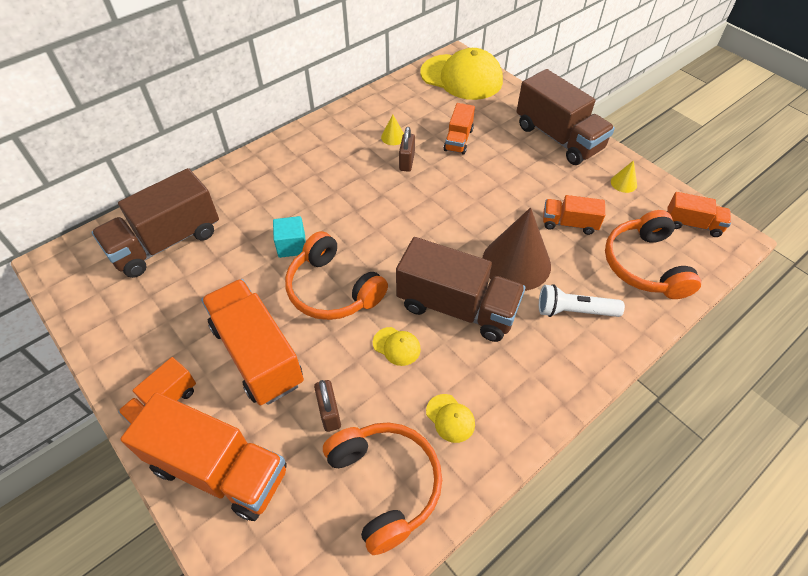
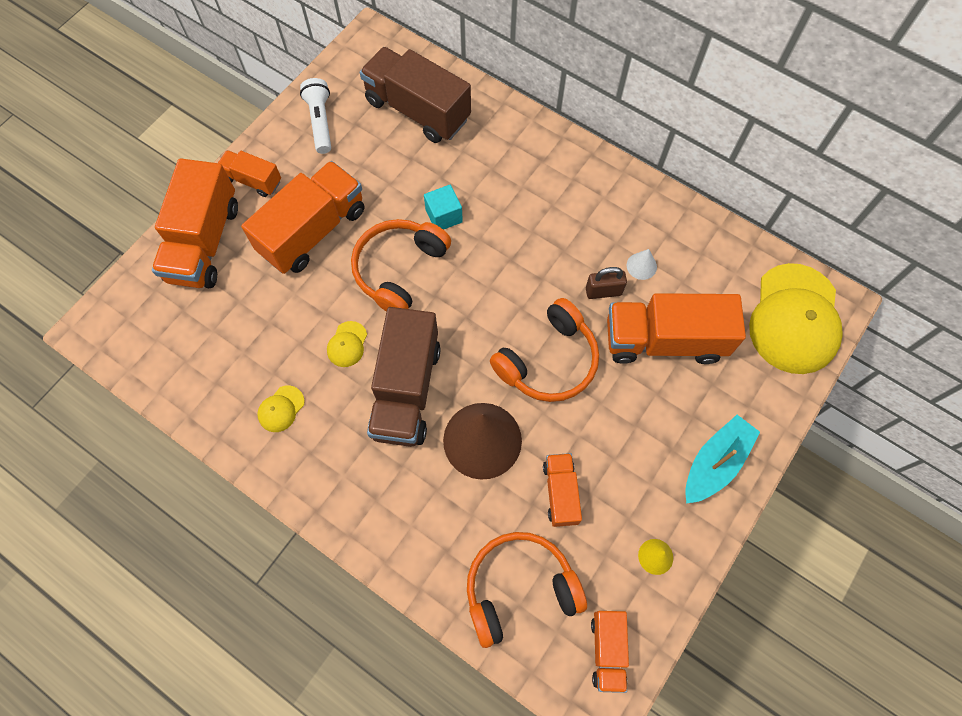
camera: 75 degrees right, 15 degrees up
(329, 413) = (267, 307): brown padlock -> none
(385, 484) = (211, 369): orange headphones -> orange headphones (548, 361)
(393, 137) = (641, 266): yellow cone -> white cone
(458, 140) = (664, 340): orange truck -> orange truck, size x1.88
(558, 138) = (715, 463): brown truck -> turquoise boat
(574, 311) = (431, 511): white flashlight -> white flashlight (320, 122)

